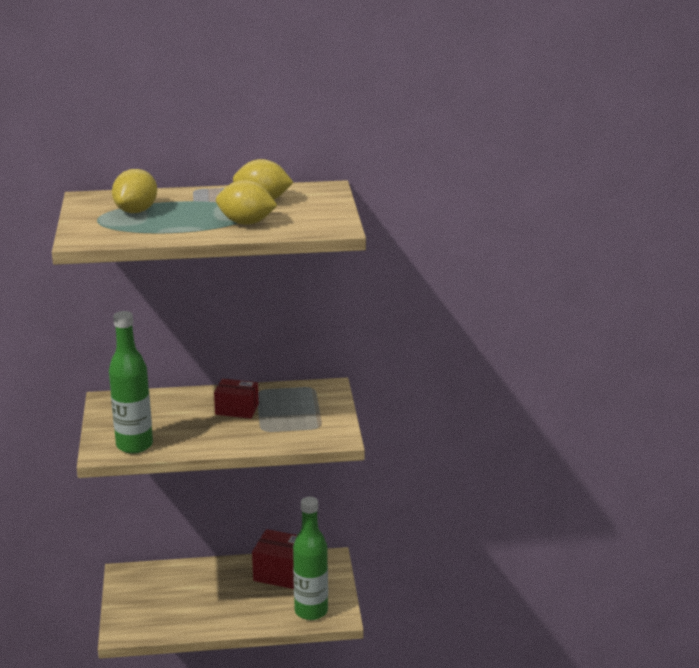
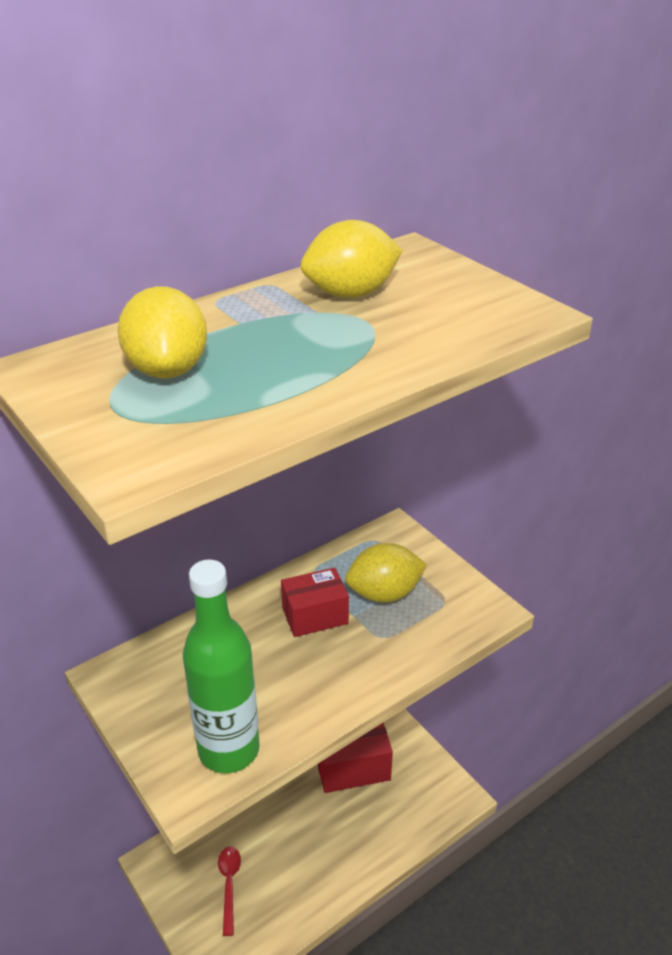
camera: 30 degrees left, 10 degrees up
(157, 599) = (229, 885): none -> red spoon
(246, 223) = (386, 341): yellow lemon -> yellow lemon (384, 593)
(311, 611) = (423, 806): green bottle -> none

